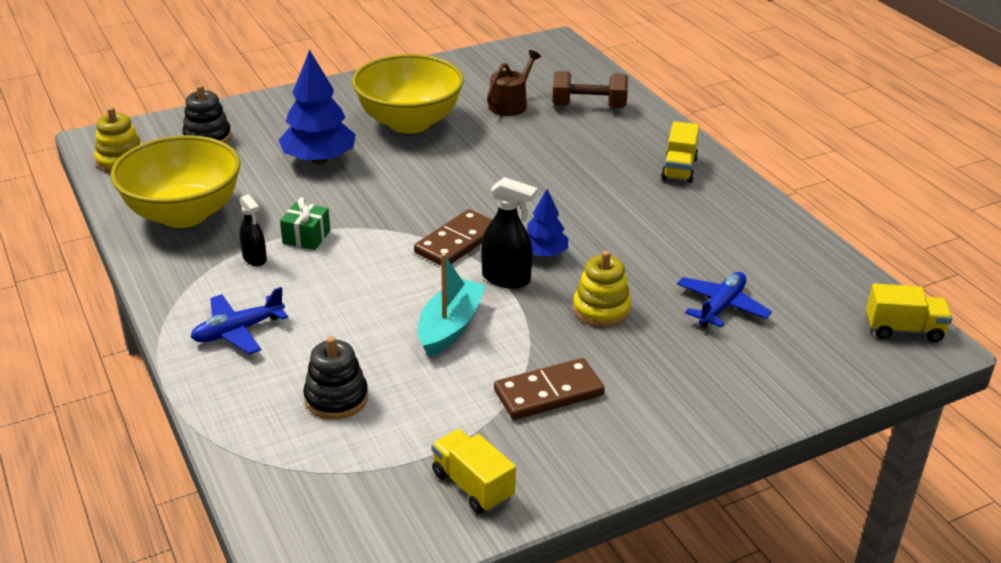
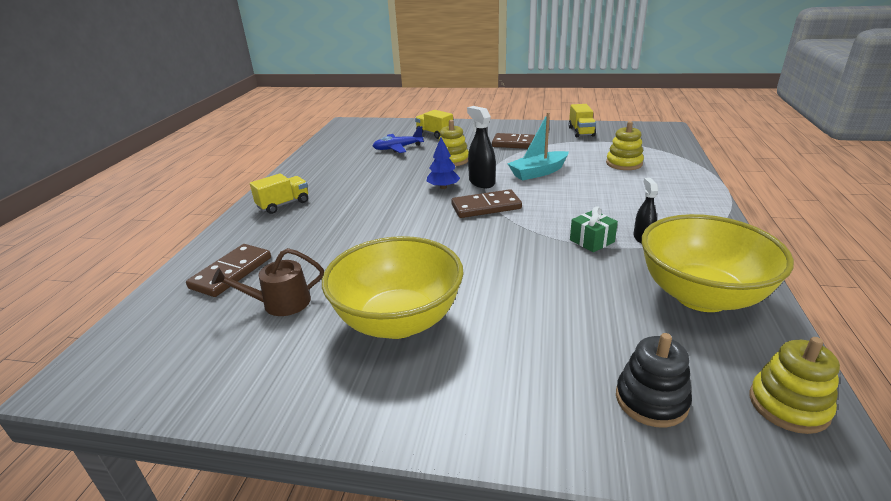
camera: 140 degrees left, 5 degrees down
(238, 331) = (671, 201): blue plane -> none
(319, 159) = (531, 309): blue tree -> none
(336, 398) = (624, 163): black stacking toy -> yellow stacking toy
(588, 106) = (231, 273): brown dumbbell -> brown domino
(903, 329) = (346, 127): yellow truck -> yellow truck (434, 134)

